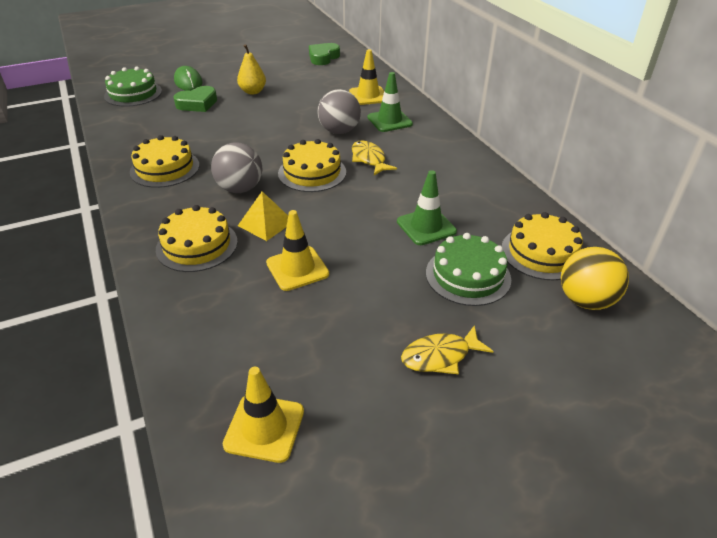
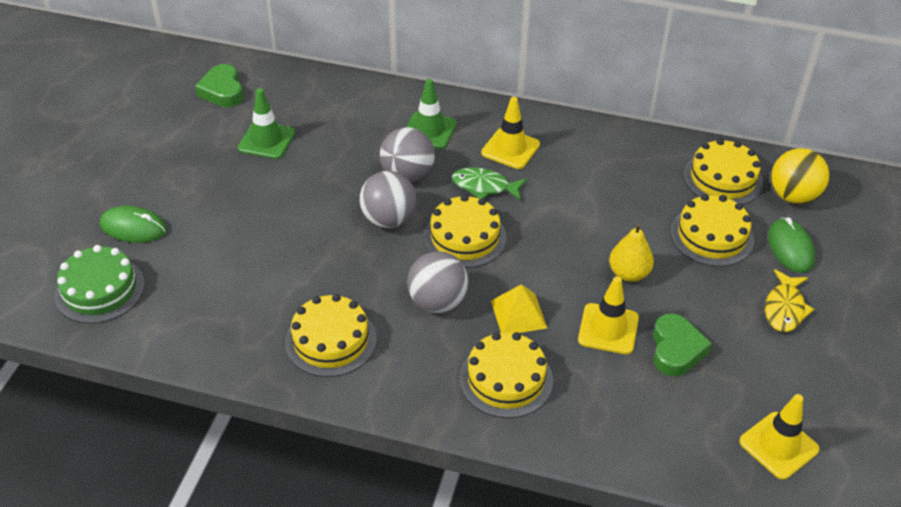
camera: 50 degrees left, 5 degrees up
(197, 104) = (206, 247): green heart -> green heart (676, 349)
(253, 91) = (234, 188): yellow pear -> yellow pear (628, 273)
(291, 142) = (389, 220): none -> grey ball
(368, 96) = (359, 113): yellow traffic cone -> yellow traffic cone (510, 149)
(369, 159) = (484, 187): yellow fish -> green fish
(426, 226) = (627, 218): green traffic cone -> green traffic cone (266, 140)
(468, 275) = (712, 236): green cake -> yellow cake
(520, 327) = (790, 248): none -> green mouse

